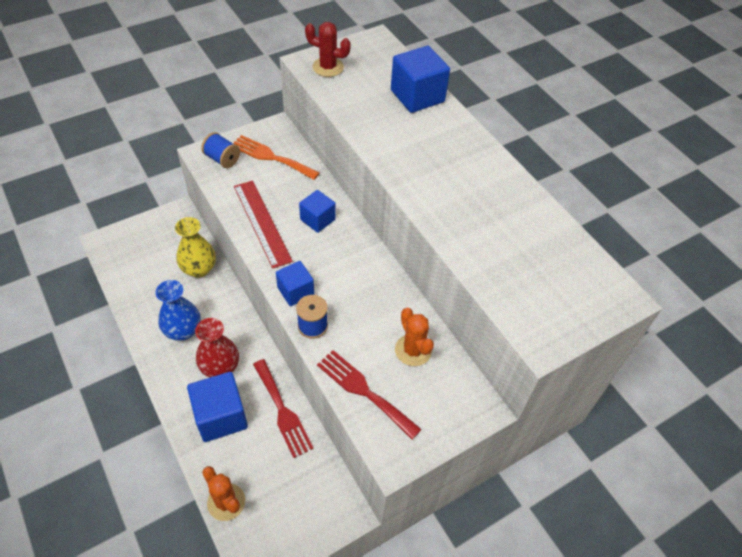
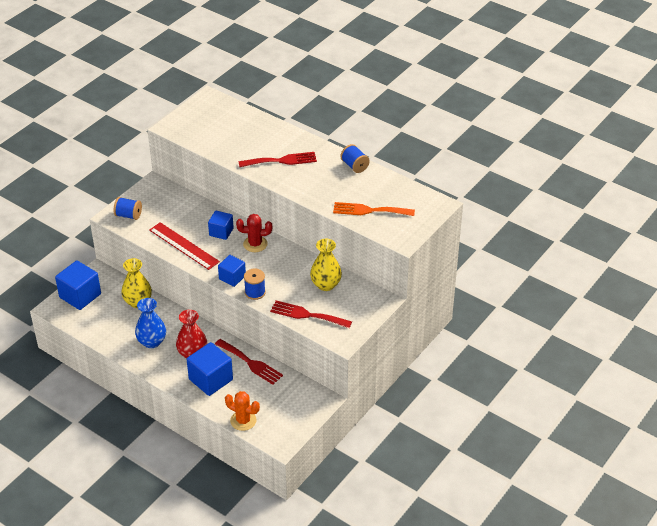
camera: 20 degrees left, 10 degrees down
(271, 157) = (163, 203): orange fork -> orange fork (369, 210)
(328, 67) = (186, 126): red cactus -> red cactus (255, 244)
(413, 350) = (326, 285): orange cactus -> yellow vase
(417, 96) = (259, 127): blue cube -> blue cube (80, 296)
(422, 151) = (281, 161): none -> red fork
(520, 192) = (354, 166): none -> blue spool

